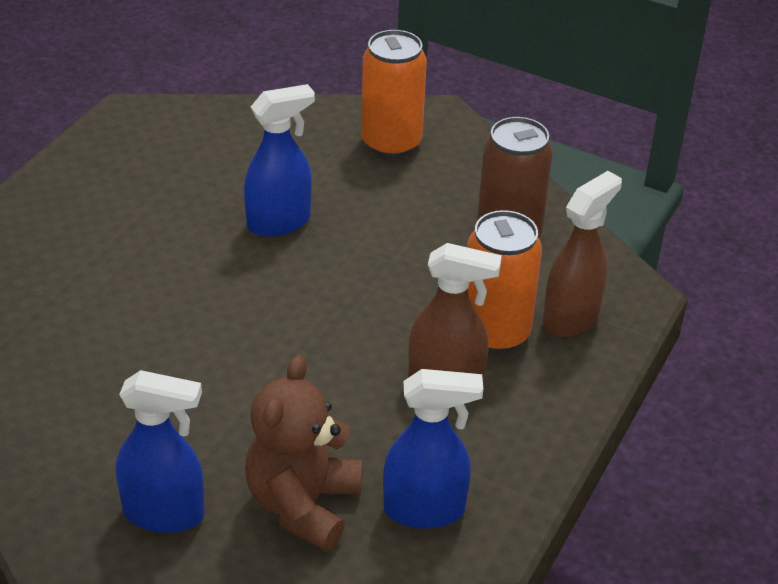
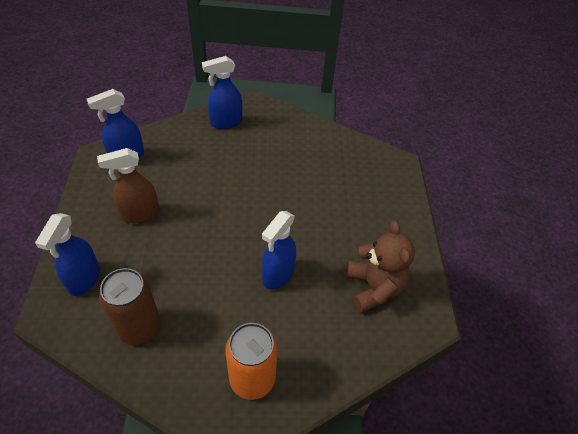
camera: 150 degrees right, 10 degrees up
(303, 505) = (176, 142): brown teddy bear -> brown teddy bear (374, 288)
(495, 333) = (124, 251): orange can -> none
(571, 318) = (84, 279): brown spray bottle -> blue spray bottle

